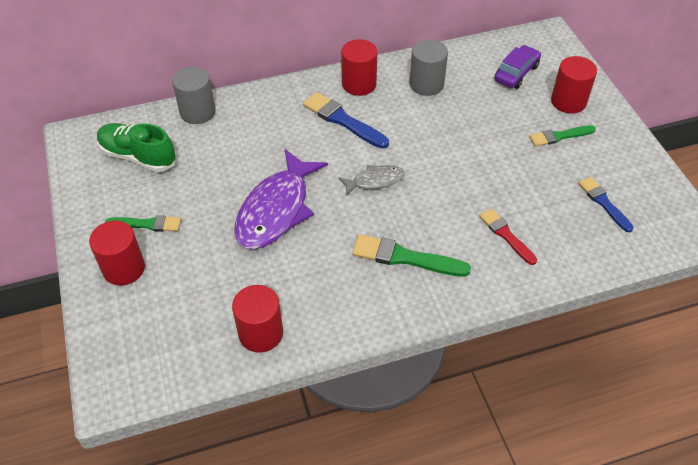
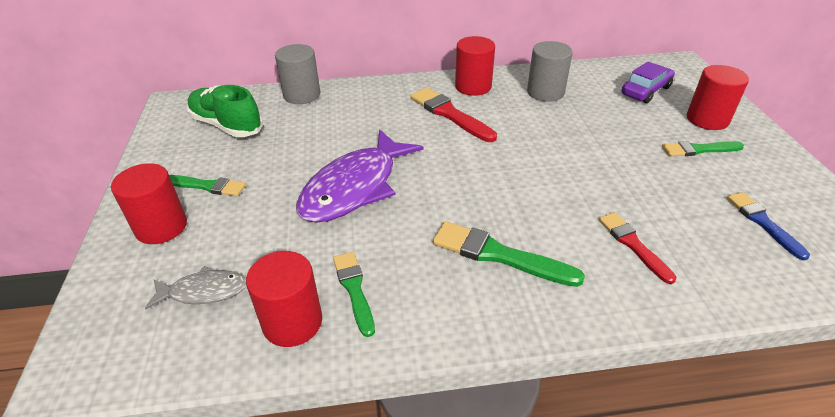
camera: 10 degrees right, 10 degrees down
(300, 301) = (354, 289): none -> green brush
(343, 120) = (449, 114): blue brush -> red brush
(375, 181) = (474, 171): grey fish -> grey fish (204, 291)

